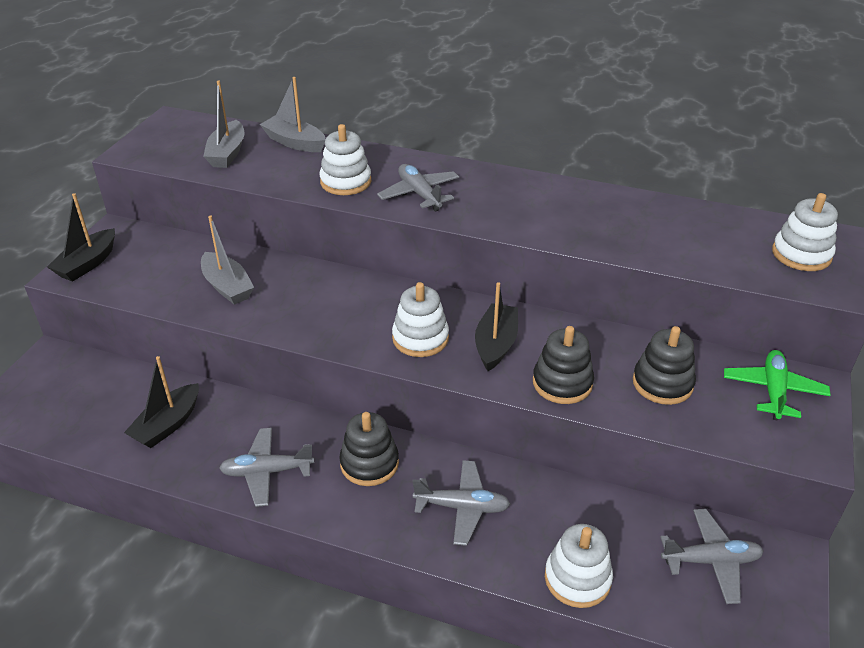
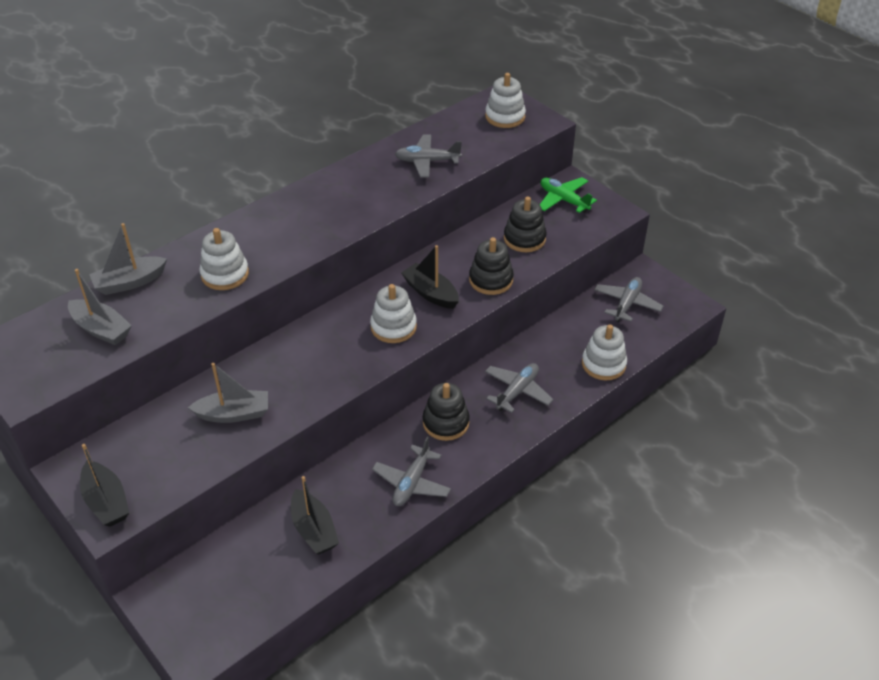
camera: 60 degrees left, 5 degrees up
(419, 194) = (282, 242): grey plane -> grey plane (427, 161)

